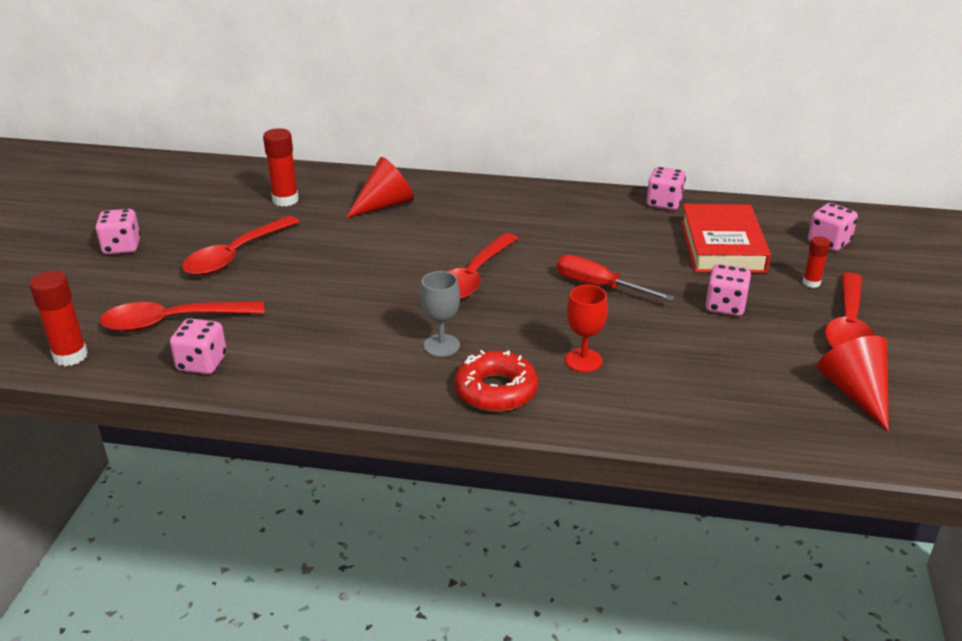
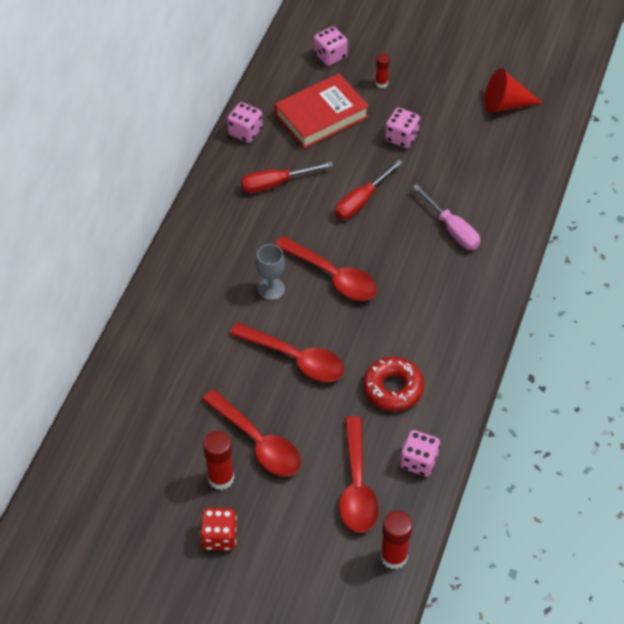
camera: 80 degrees left, 20 degrees up
(122, 247) = (219, 537): pink dice -> red dice
(285, 200) = (161, 402): red glue stick -> red glue stick (221, 478)
(384, 205) = (194, 324): red cone -> none
(441, 345) = (421, 307): grey goblet -> grey goblet (271, 289)
(496, 390) = (478, 283): red donut -> red donut (393, 388)
(583, 360) = (452, 229): red goblet -> pink screwdriver
(597, 229) = (276, 183): none -> red screwdriver
(722, 246) = (321, 116): red book -> red book turned 45 degrees counterclockwise
(848, 326) = (436, 83): red spoon -> red spoon (295, 358)

